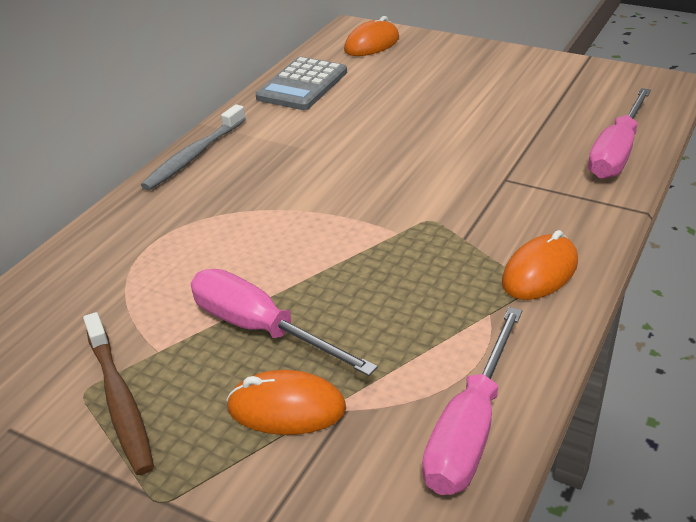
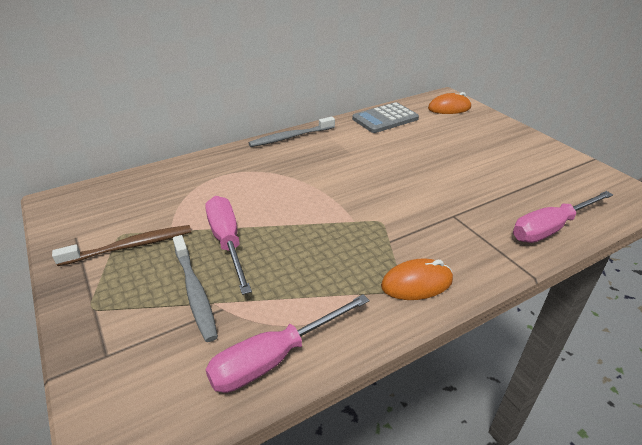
camera: 30 degrees right, 0 degrees up
(119, 399) = (130, 246): brown toothbrush -> brown toothbrush turned 120 degrees counterclockwise
(286, 408) = (195, 291): orange mouse -> grey toothbrush

